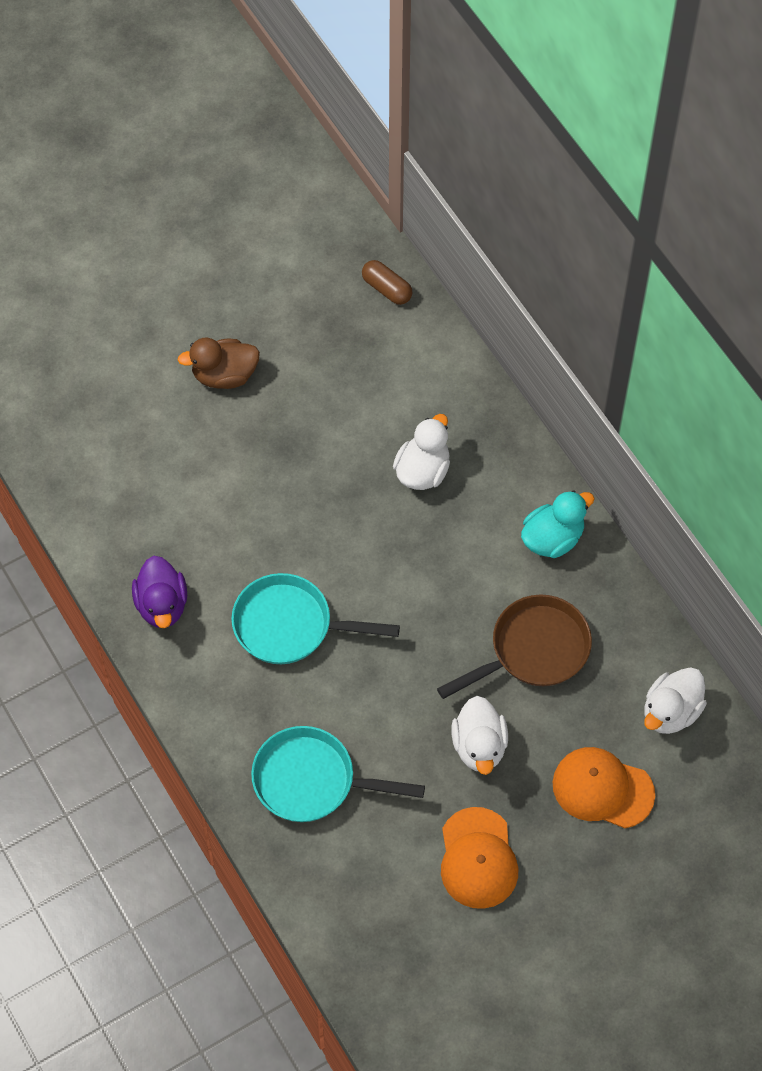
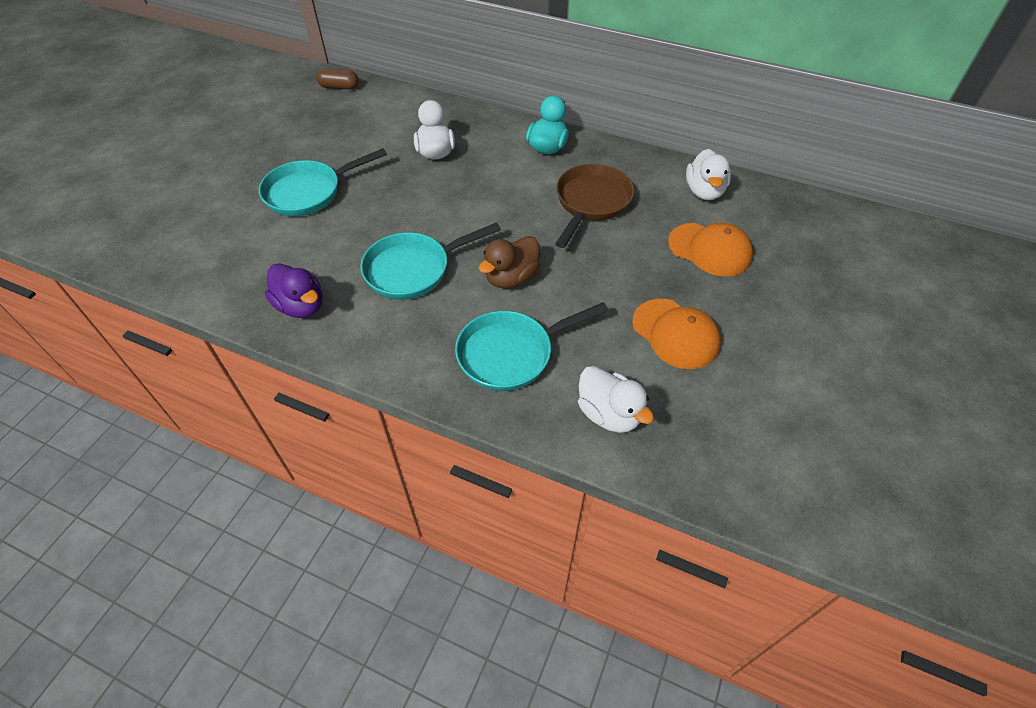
camera: 35 degrees left, 10 degrees down
(224, 375) = (257, 164): brown duck -> brown duck (511, 278)
(253, 452) = (309, 192): none -> turquoise pan
(479, 746) = (609, 269): white duck -> white duck (609, 414)
(602, 789) = (710, 249): orange cap -> orange cap turned 135 degrees counterclockwise

